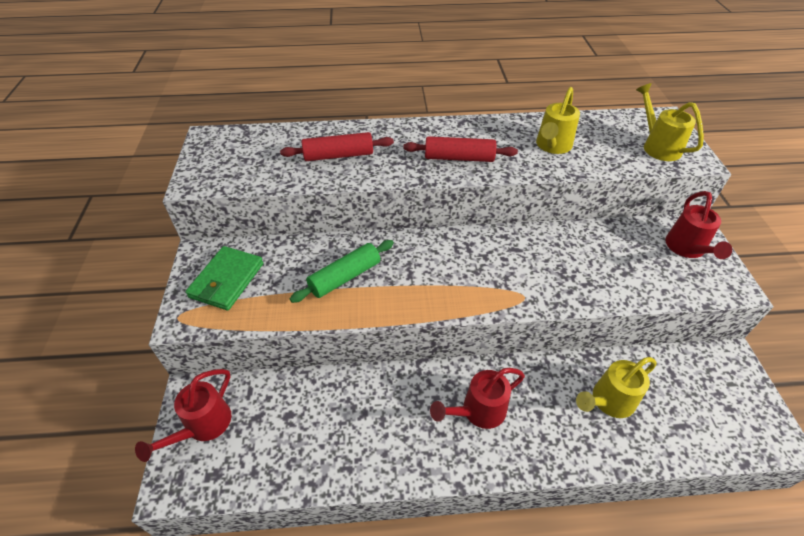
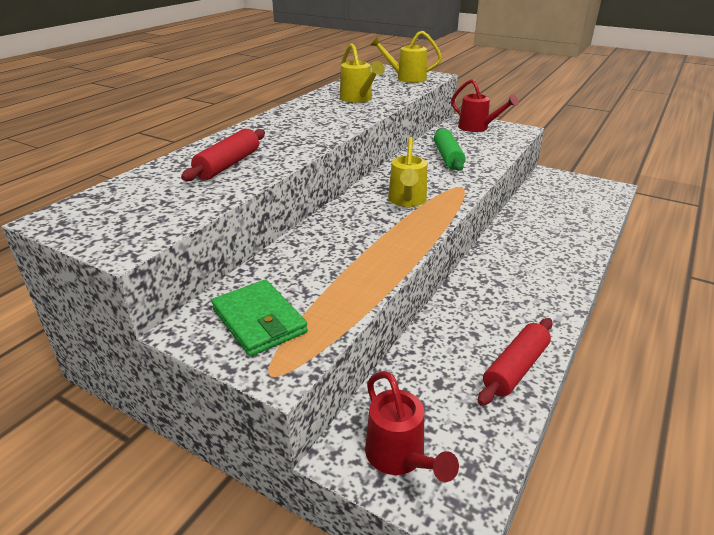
camera: 55 degrees left, 15 degrees down
(345, 277) = (347, 250): green rolling pin -> green rolling pin (447, 157)
(459, 158) = (319, 126): red rolling pin -> red rolling pin (515, 368)
(478, 411) = (518, 275): red watering can -> none
(609, 401) = (549, 223): yellow watering can -> yellow watering can (407, 200)

